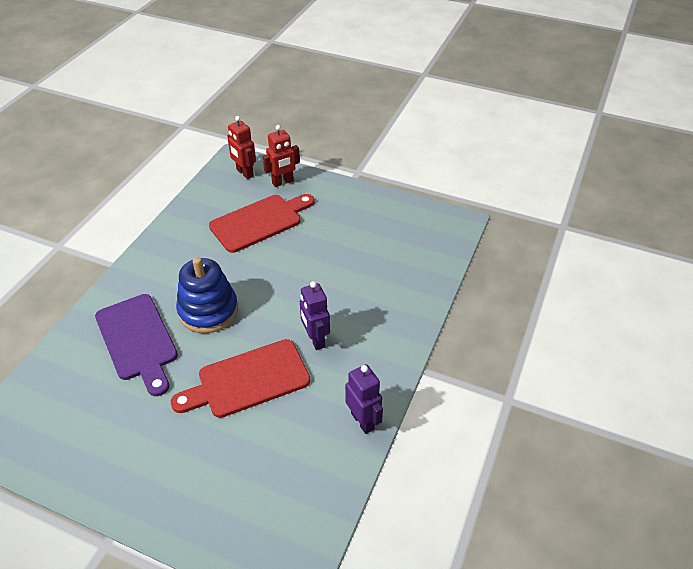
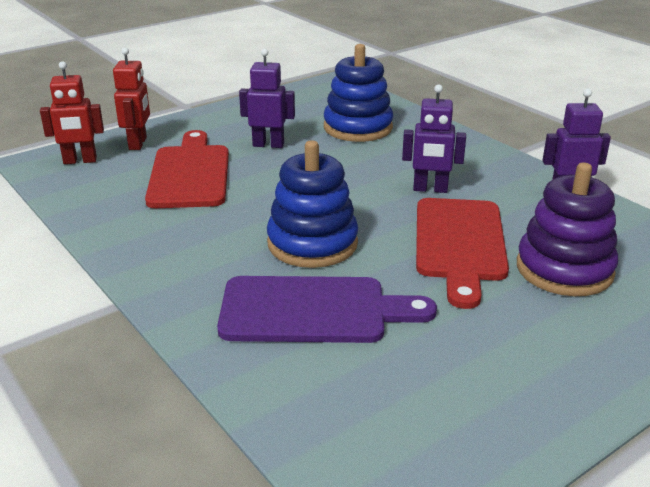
camera: 60 degrees left, 15 degrees down
(245, 446) = (564, 269): none -> purple stacking toy
(324, 236) = (268, 145): none -> purple robot
(386, 266) = (358, 128): none -> blue stacking toy

